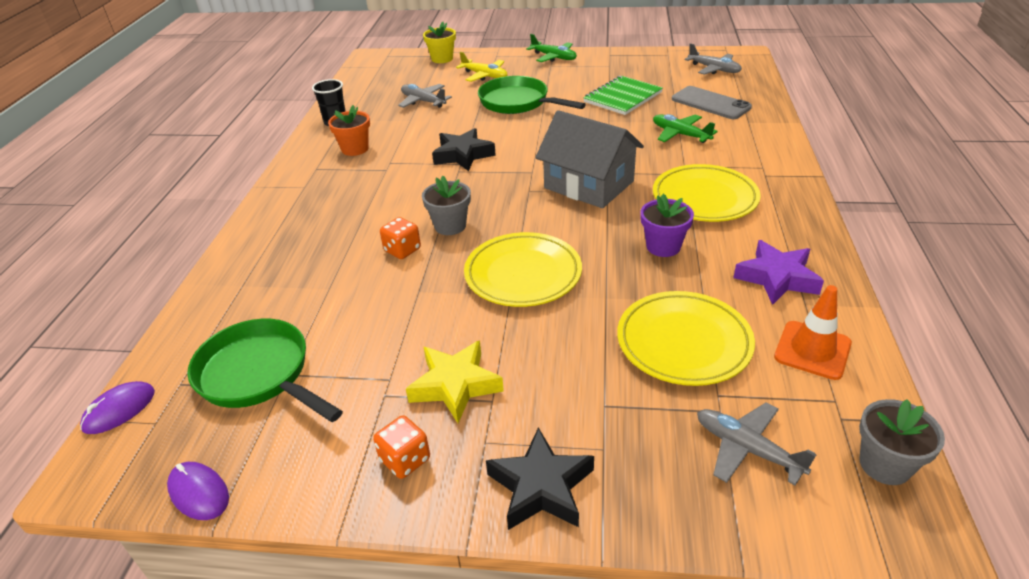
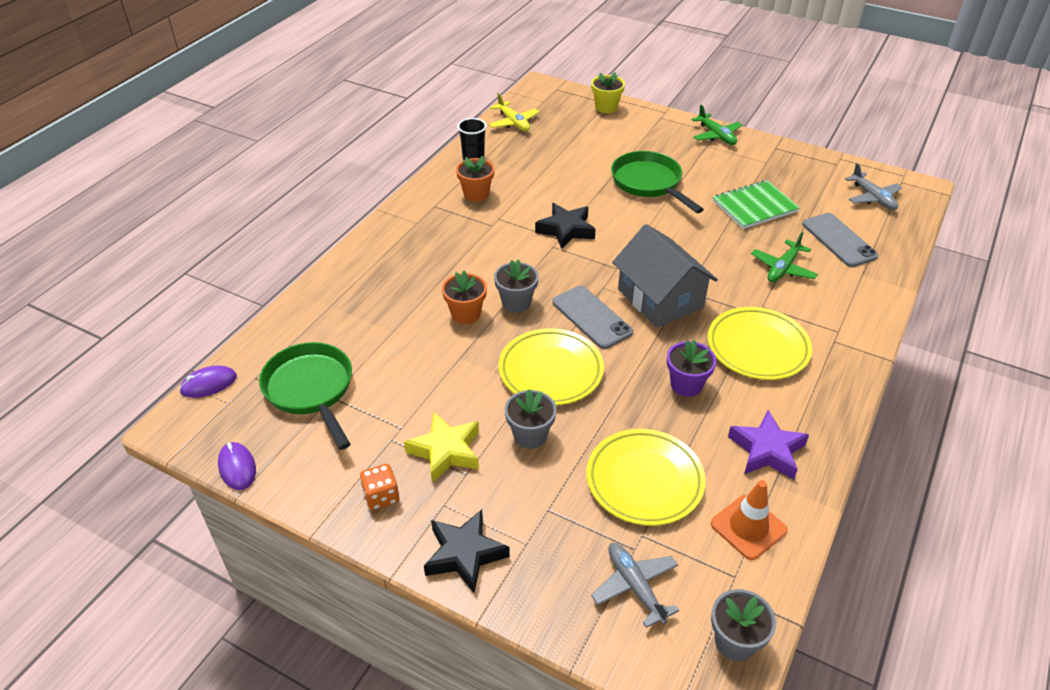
camera: 20 degrees right, 5 degrees up
(402, 250) = (466, 314): orange dice -> orange flower pot
(423, 101) = (562, 156): grey plane -> none
(484, 76) = (635, 140): yellow plane -> yellow plane (513, 122)
(534, 217) = (591, 317): none -> grey phone
(539, 340) = (530, 435): none -> grey flower pot
(680, 134) = (782, 268): green plane -> green plane turned 120 degrees counterclockwise

